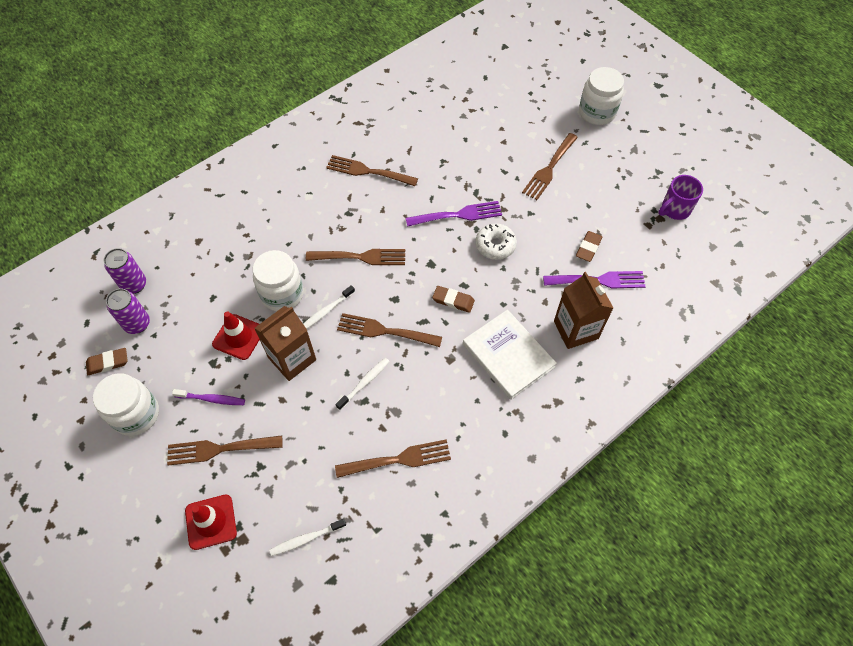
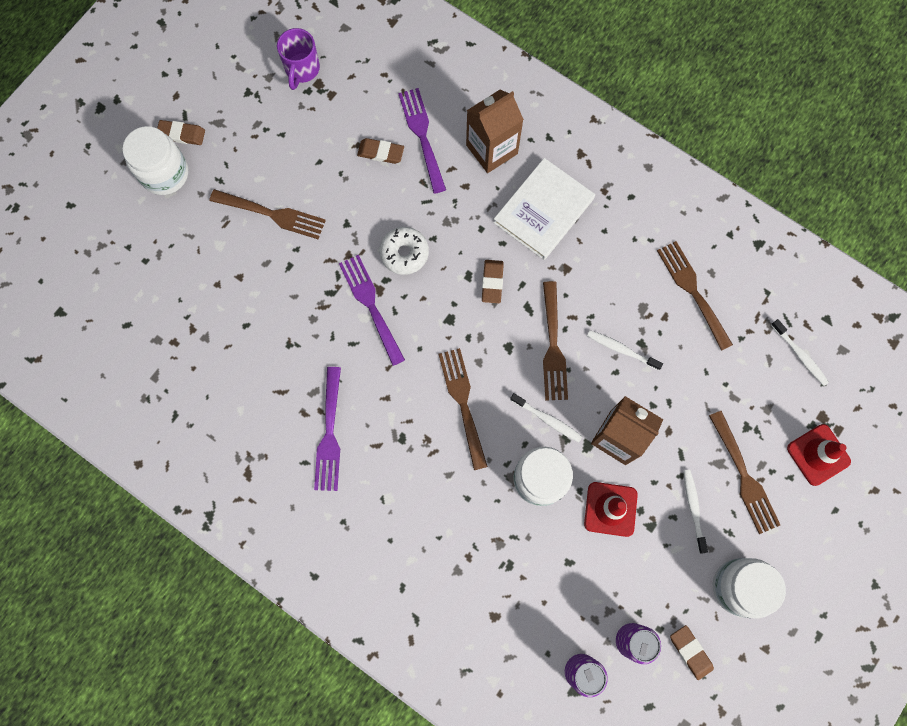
camera: 105 degrees left, 15 degrees up
(211, 399) = (693, 509): purple toothbrush -> white toothbrush
(367, 171) = (329, 434): brown fork -> purple fork
(628, 126) = (181, 134): none -> brown eraser
(674, 209) = (302, 69): purple mug -> purple mug turned 60 degrees clockwise

